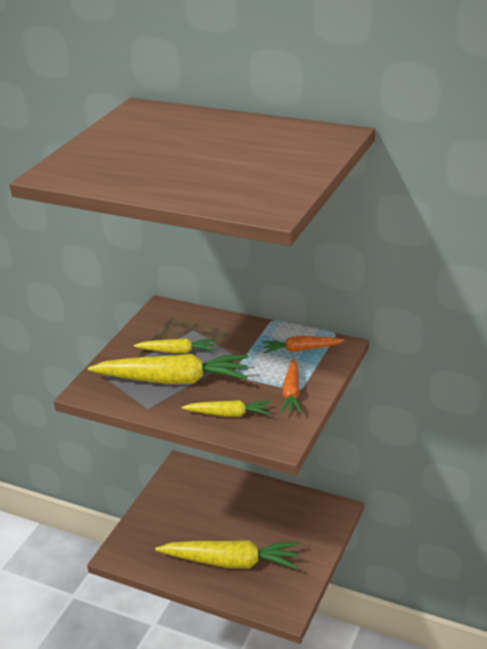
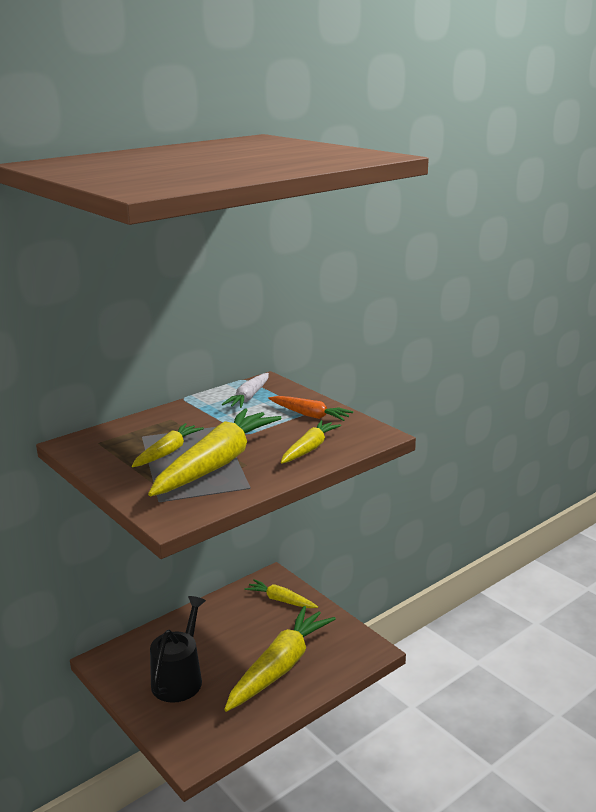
camera: 65 degrees left, 10 degrees down
(185, 512) = (179, 678): none -> black watering can
(301, 349) = (249, 397): orange carrot -> white carrot
(312, 528) = (281, 600): none -> yellow carrot

